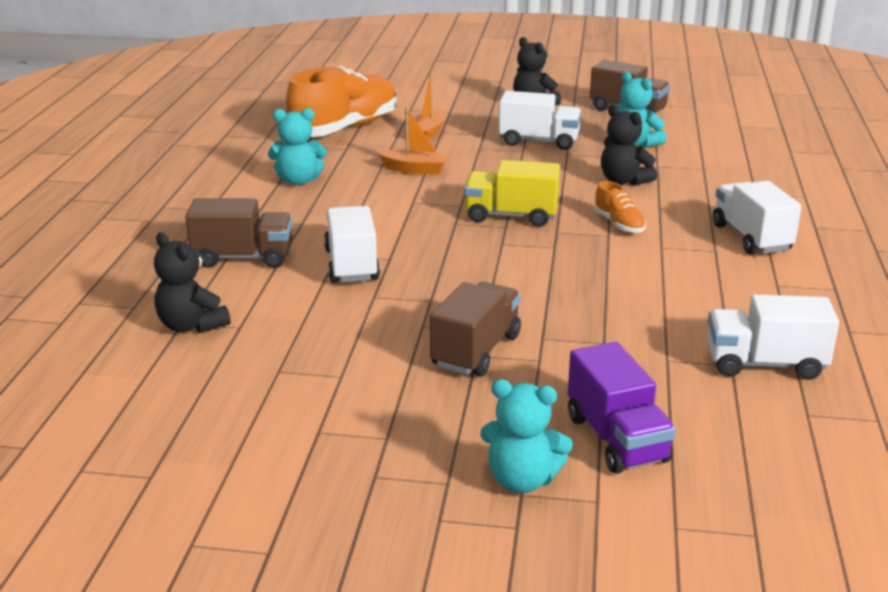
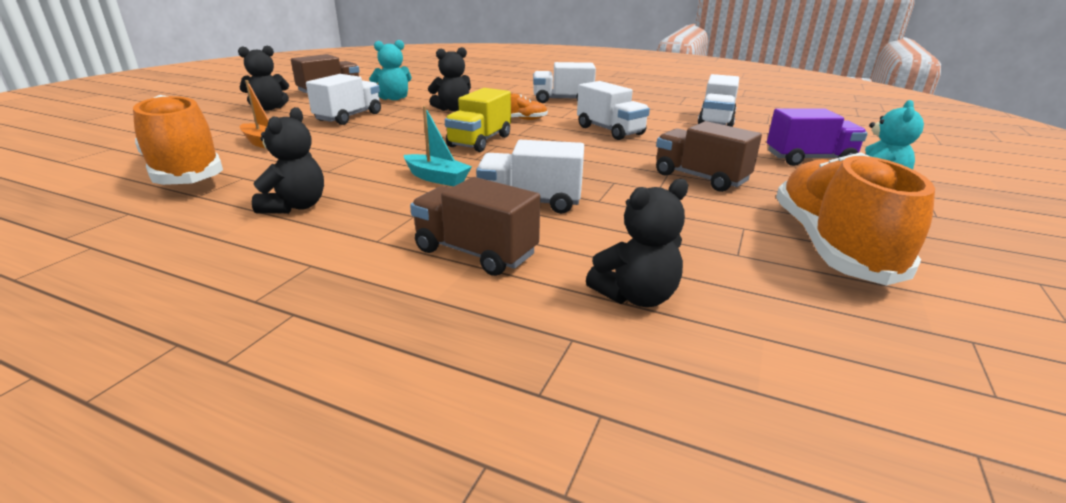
camera: 75 degrees left, 0 degrees up
(243, 258) = (475, 252): brown truck -> brown truck turned 75 degrees counterclockwise
(298, 180) = (295, 206): turquoise teddy bear -> black teddy bear
(315, 425) = (831, 246): none -> orange shoe
(387, 216) = (437, 178): none -> turquoise boat
(415, 169) = (344, 157): orange boat -> none
(624, 284) = (610, 130): none -> white truck

